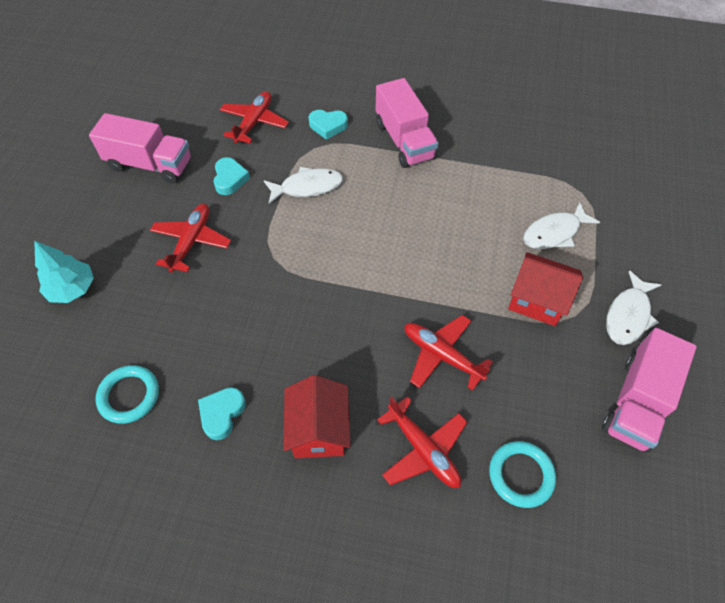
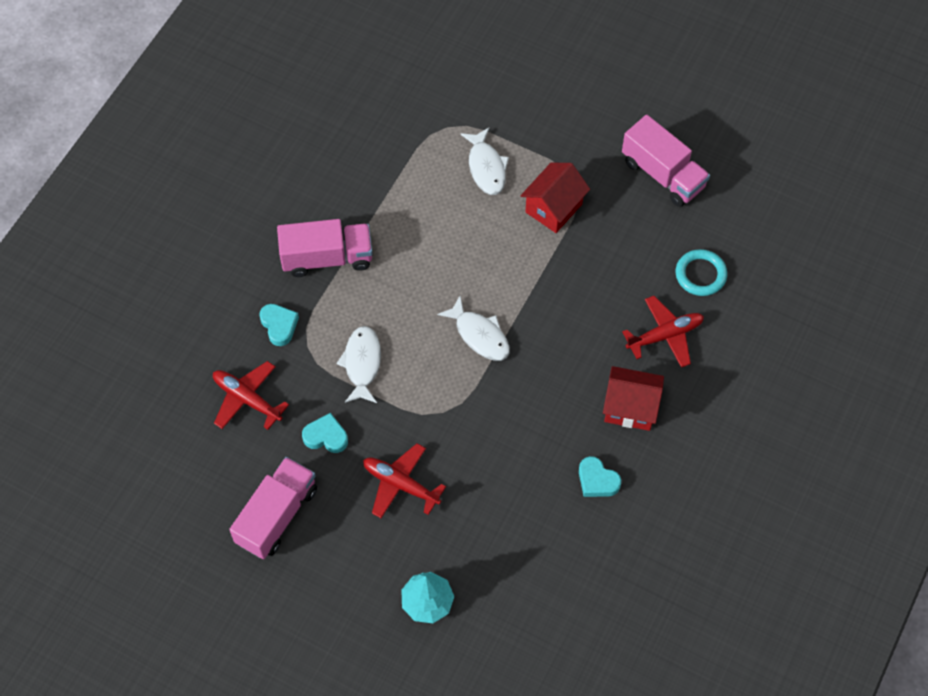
camera: 75 degrees left, 5 degrees up
(129, 395) = (560, 555): turquoise ring -> none
(328, 126) = (279, 325): turquoise heart -> turquoise heart turned 45 degrees counterclockwise
(442, 355) = (586, 298): red plane -> none
(628, 315) = (586, 146): white fish -> white fish (479, 335)

